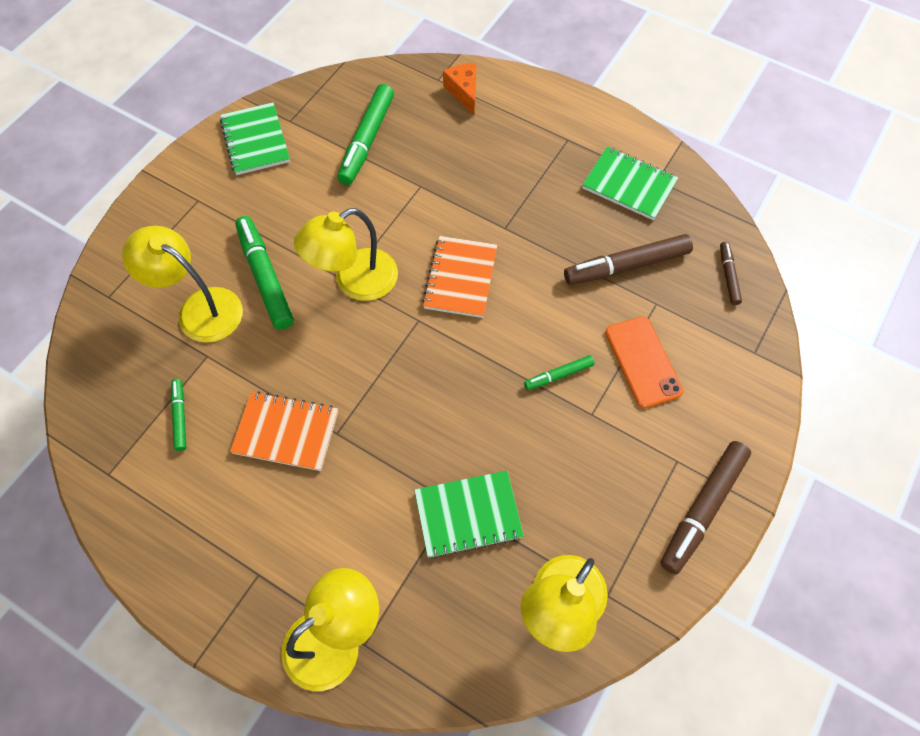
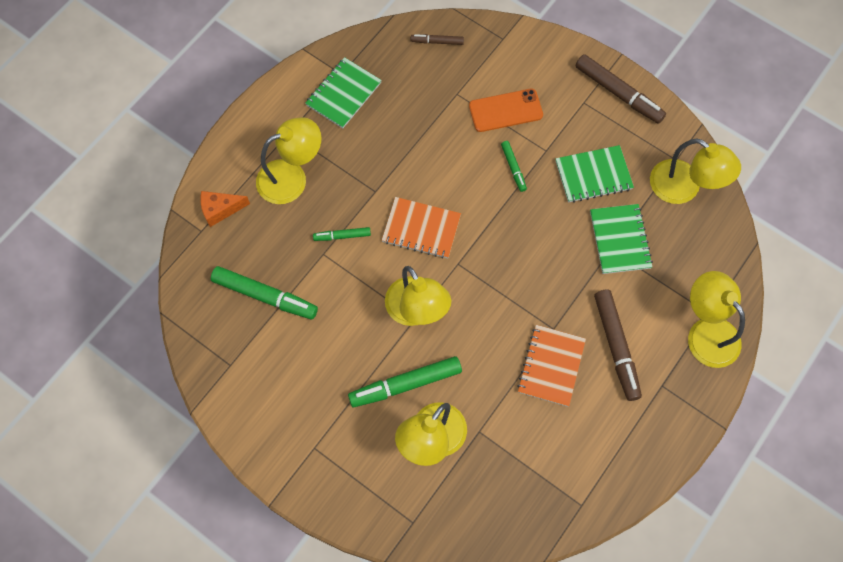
camera: 85 degrees left, 5 degrees up
(180, 417) = (534, 450): green marker -> green marker (342, 236)
(255, 141) = (250, 396): green notebook -> green notebook (593, 175)
(511, 148) = (291, 177): none -> yellow lamp
(626, 266) = (421, 108): brown marker -> brown marker (616, 346)

